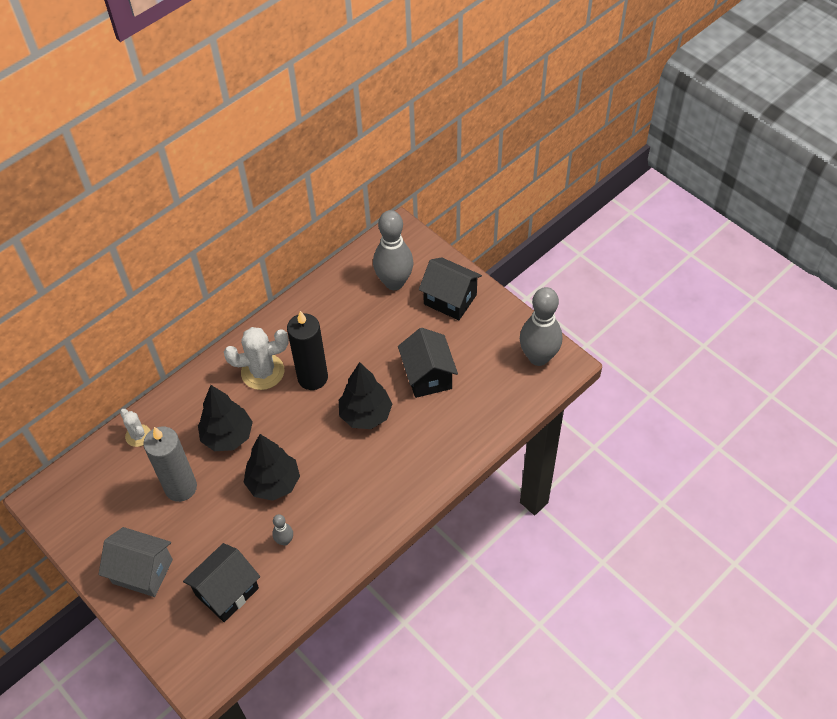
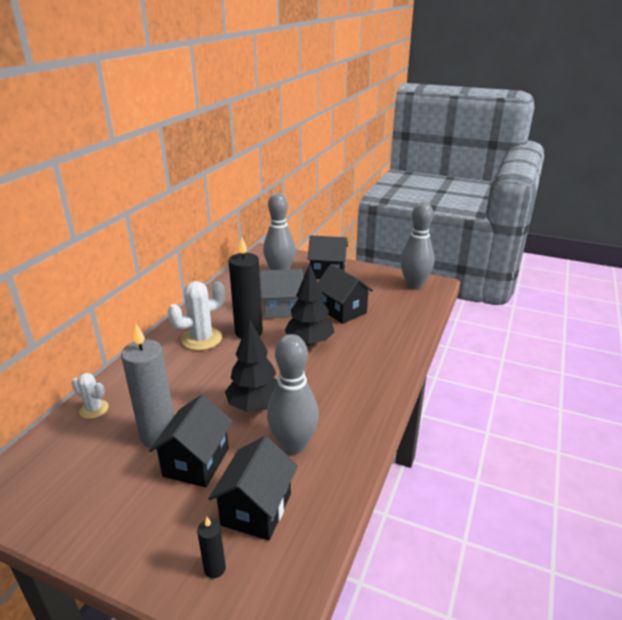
camera: 25 degrees left, 25 degrees down
(142, 571) = (143, 523): grey house -> grey house (282, 309)
(178, 628) = (215, 568): none -> black candle
(200, 528) = (196, 462): none -> black house
(227, 436) = (190, 386): black tree -> none
(284, 540) = (293, 445): grey bowling pin -> grey bowling pin, size x2.22

